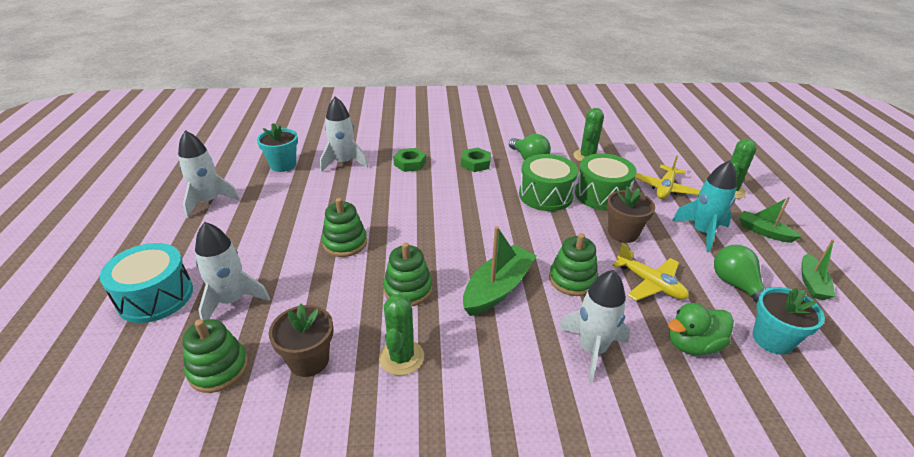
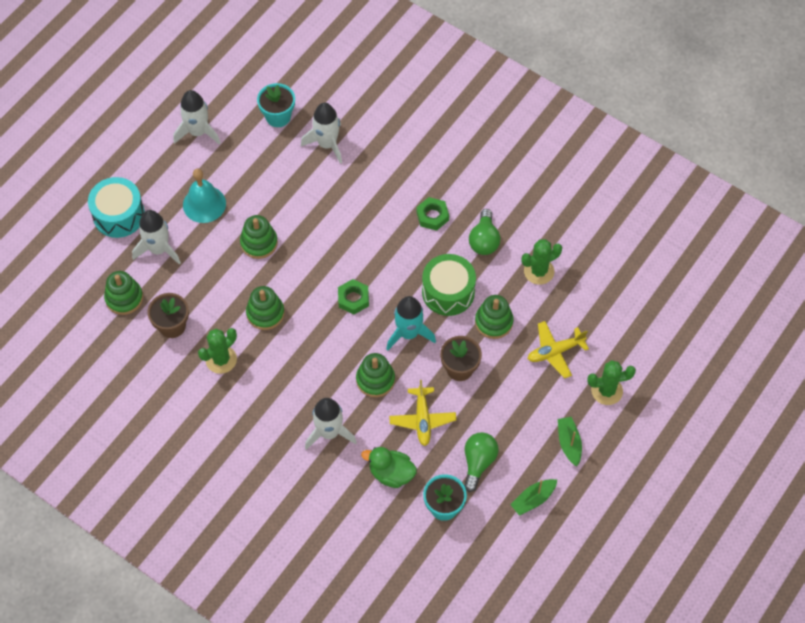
camera: 40 degrees right, 25 degrees up
(258, 243) = (204, 204): none -> turquoise bell
(410, 163) = (379, 180): green nut -> green nut (353, 299)
(498, 288) = (321, 352): green boat -> none
(601, 194) = (493, 322): green drum -> green stacking toy
(702, 232) = (520, 410): turquoise rocket -> turquoise rocket (408, 333)

